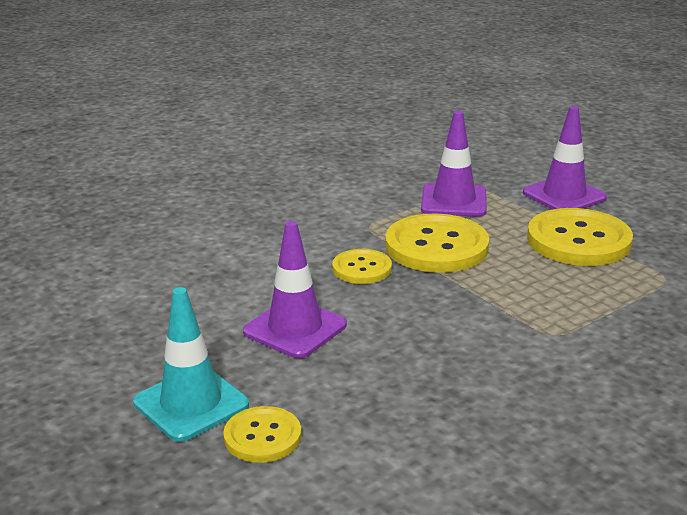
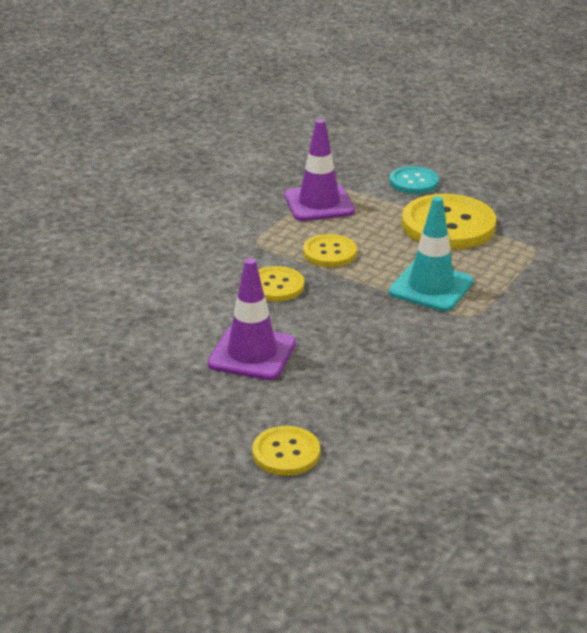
camera: 20 degrees left, 5 degrees up
(191, 404) = (206, 439): turquoise traffic cone -> turquoise traffic cone (431, 287)
(436, 247) = (330, 252): yellow button -> yellow button, size x0.56
(564, 195) = (413, 182): purple traffic cone -> turquoise button

